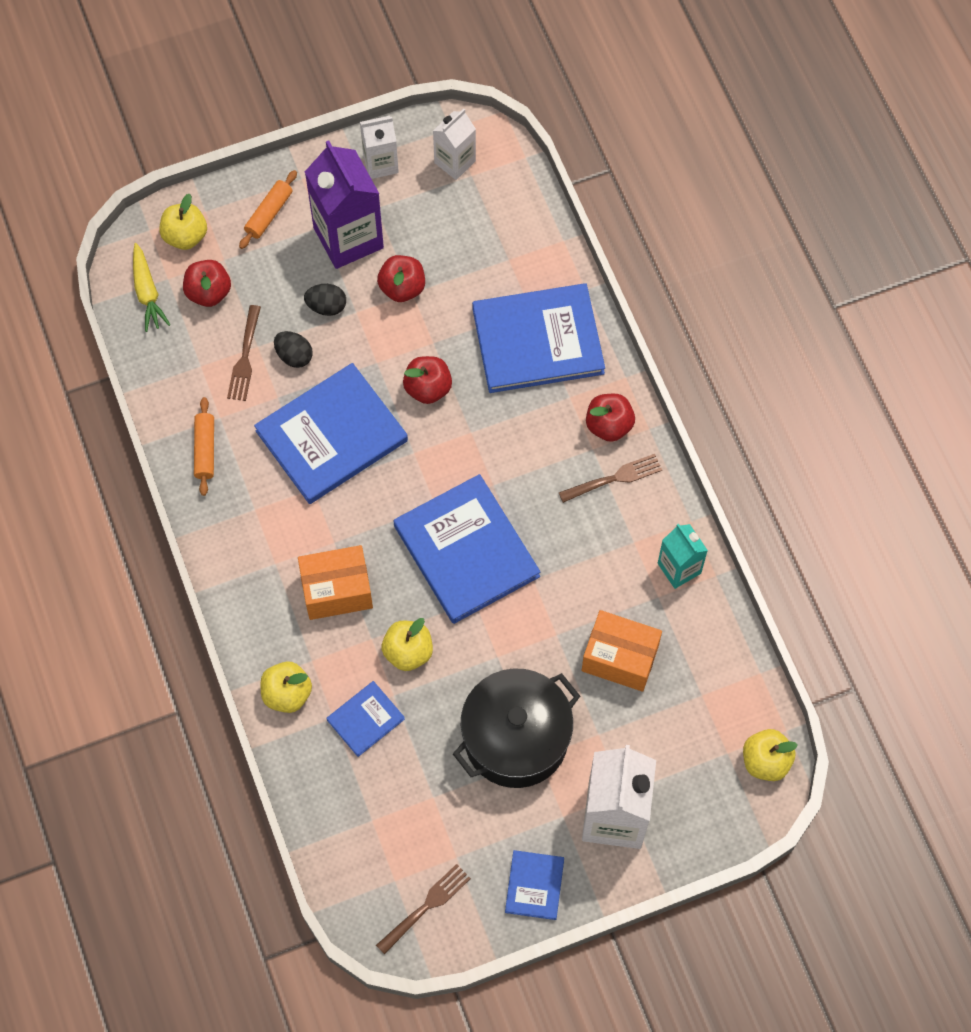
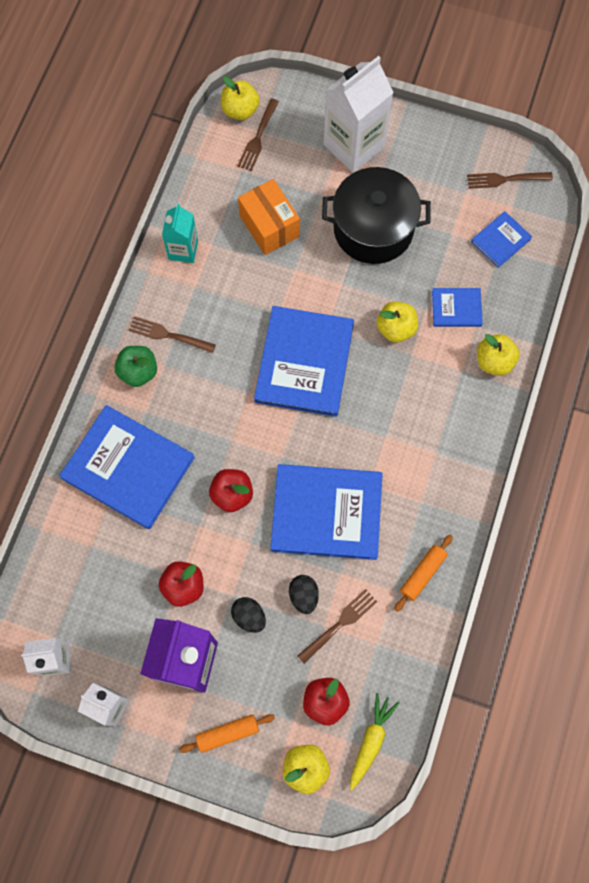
camera: 140 degrees left, 5 degrees up
(337, 590) = (409, 402): orange box -> none
(534, 885) = (433, 145): blue book -> blue book (500, 240)
(609, 425) = (138, 372): red apple -> green apple
(719, 746) = (258, 137): none -> brown fork

